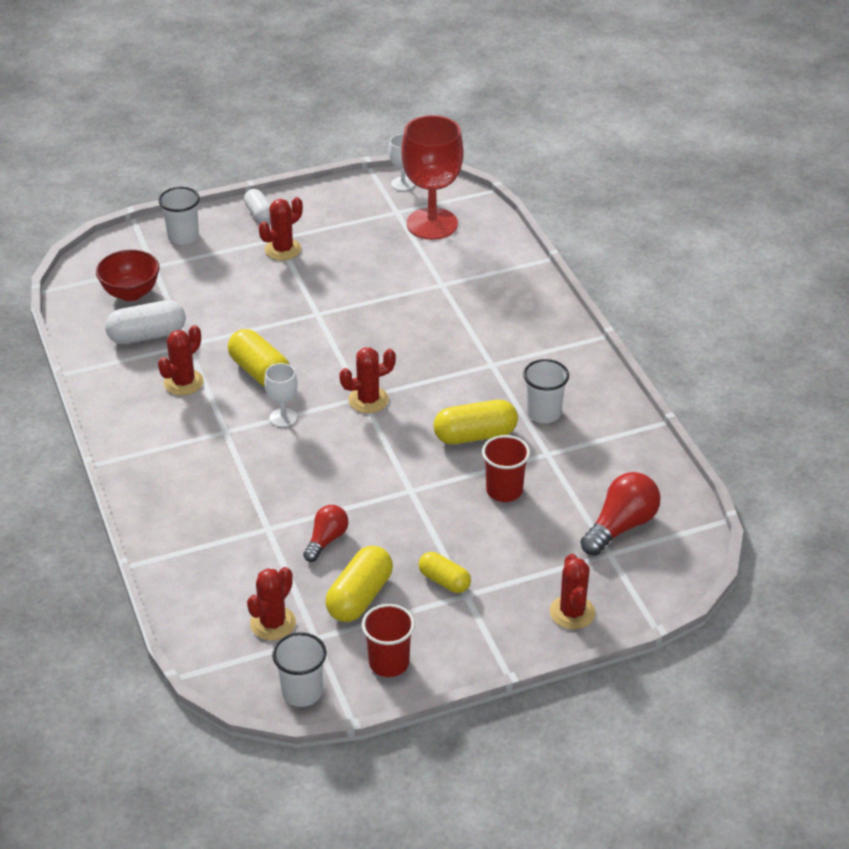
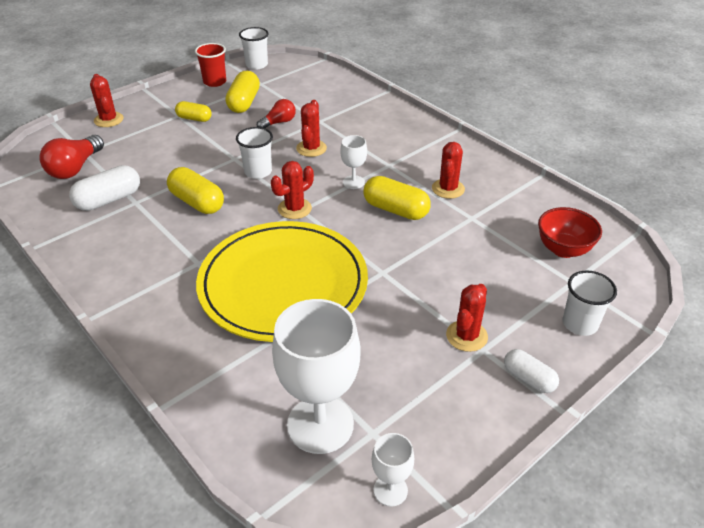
camera: 160 degrees right, 0 degrees up
(147, 335) = (511, 217): white capsule -> white capsule (109, 200)
(273, 623) = (288, 84): red cactus -> red cactus (311, 148)
(326, 540) = (279, 122): red light bulb -> red light bulb turned 135 degrees counterclockwise
(416, 325) = (283, 284): none -> yellow plate
(432, 224) = (320, 424): red goblet -> white goblet
(475, 435) = (197, 202): yellow capsule -> yellow capsule turned 75 degrees clockwise
(504, 490) = (165, 172): red cup -> none
(543, 413) = (142, 231): white cup -> white cup (258, 172)

